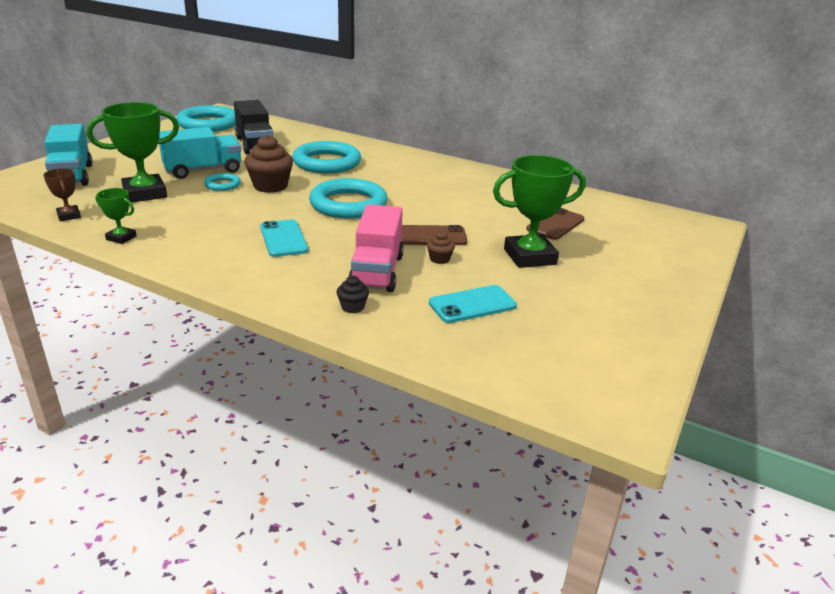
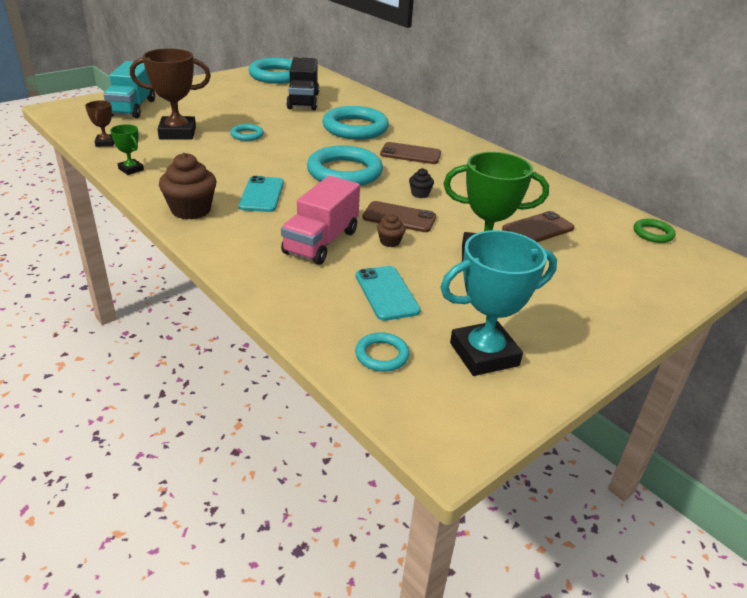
camera: 20 degrees right, 5 degrees up
(145, 193) = (177, 133): green trophy -> brown trophy
(203, 170) = (240, 119): turquoise truck -> none
(270, 186) = (287, 143): brown cupcake -> brown cupcake (191, 210)
(352, 307) = (274, 271): black cupcake -> black cupcake (420, 194)
(397, 178) = (410, 154): none -> brown phone
(472, 304) = (387, 293): turquoise phone -> turquoise phone turned 75 degrees clockwise
(510, 359) = (382, 355): none -> turquoise ring
(593, 337) = (484, 354): none -> turquoise trophy
(645, 212) = (653, 233): none -> green ring

